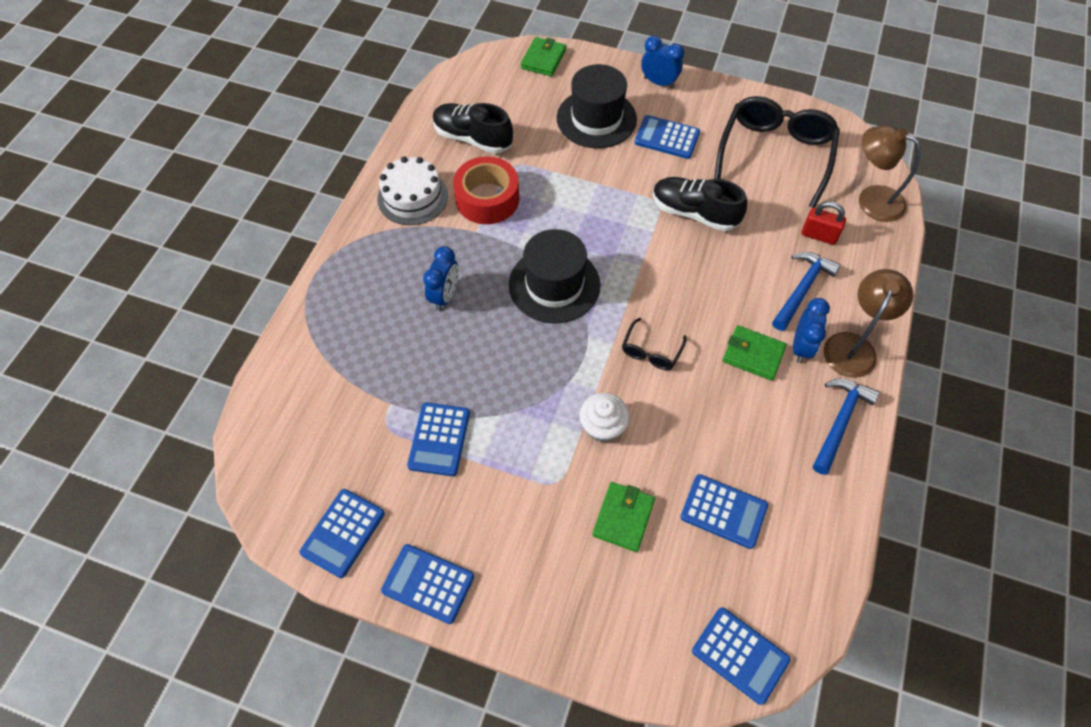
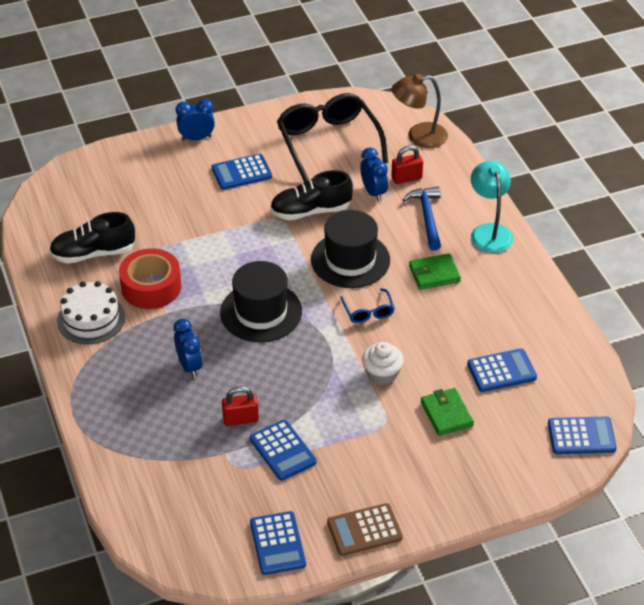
camera: 40 degrees left, 15 degrees down
(428, 583) = (364, 530): blue calculator -> brown calculator
(435, 379) = (240, 419): none -> red padlock
(543, 59) = (88, 168): green wallet -> none
(596, 118) = (175, 188): black hat -> black hat (350, 260)
(651, 351) = (368, 312): black glasses -> blue glasses
(801, 347) = (459, 251): blue clock -> blue clock (373, 192)
(840, 422) = (521, 279): blue hammer -> none
(853, 346) = (489, 232): brown lamp -> turquoise lamp

